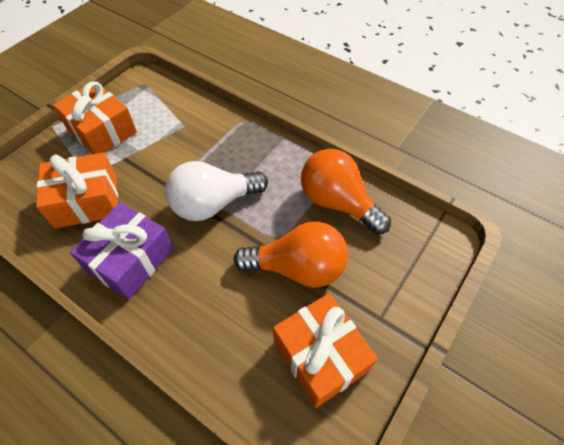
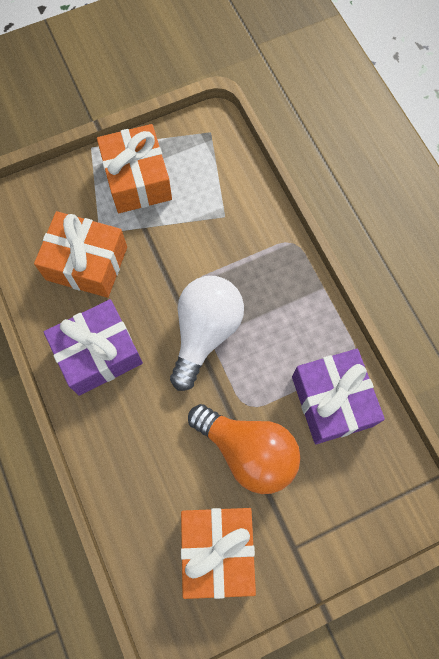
camera: 30 degrees right, 15 degrees up
(213, 203) = (205, 332): white light bulb -> white light bulb turned 105 degrees clockwise
(338, 202) = (332, 401): orange light bulb -> purple gift

